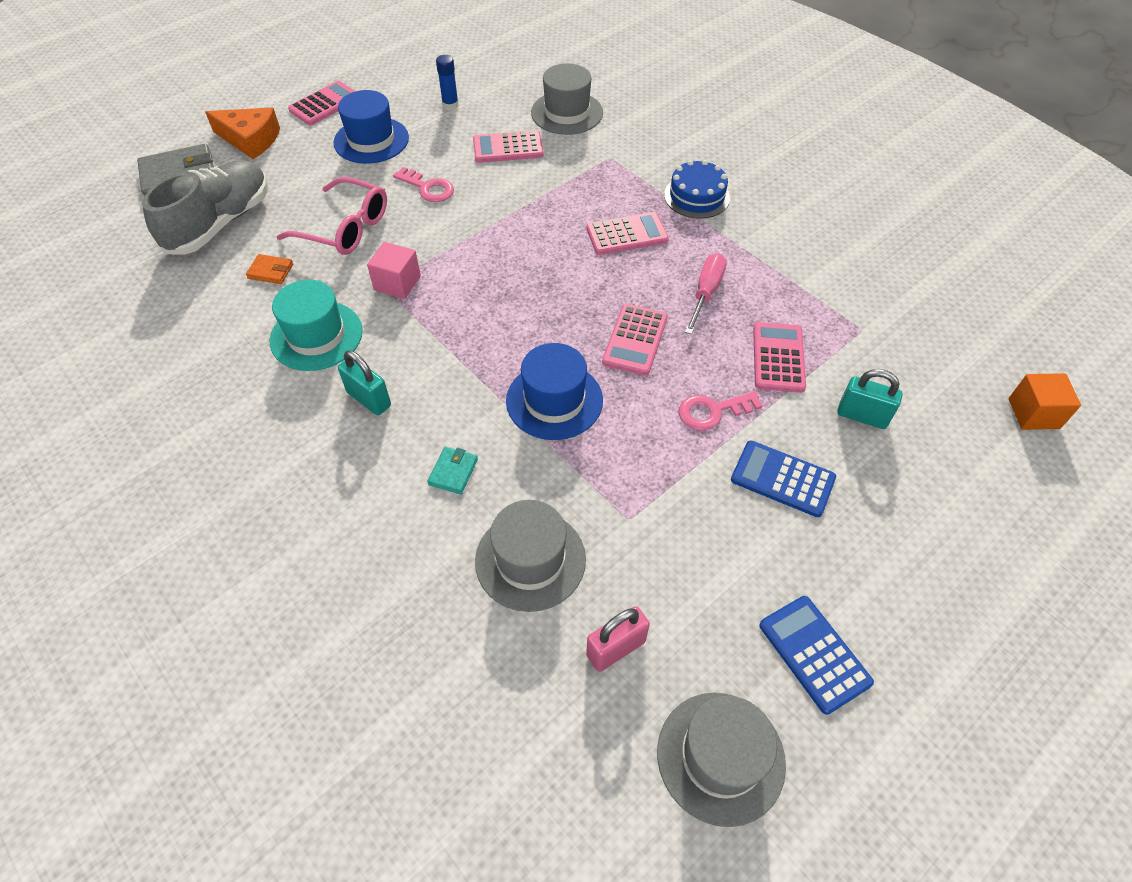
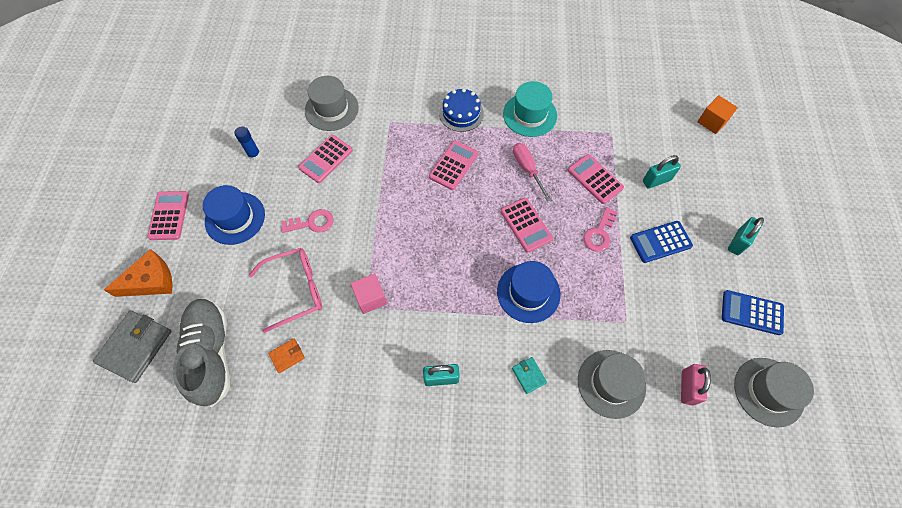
camera: 45 degrees left, 10 degrees up
(316, 336) = (367, 370): turquoise hat -> turquoise hat (530, 115)
(897, 565) = (738, 242): none -> turquoise padlock

